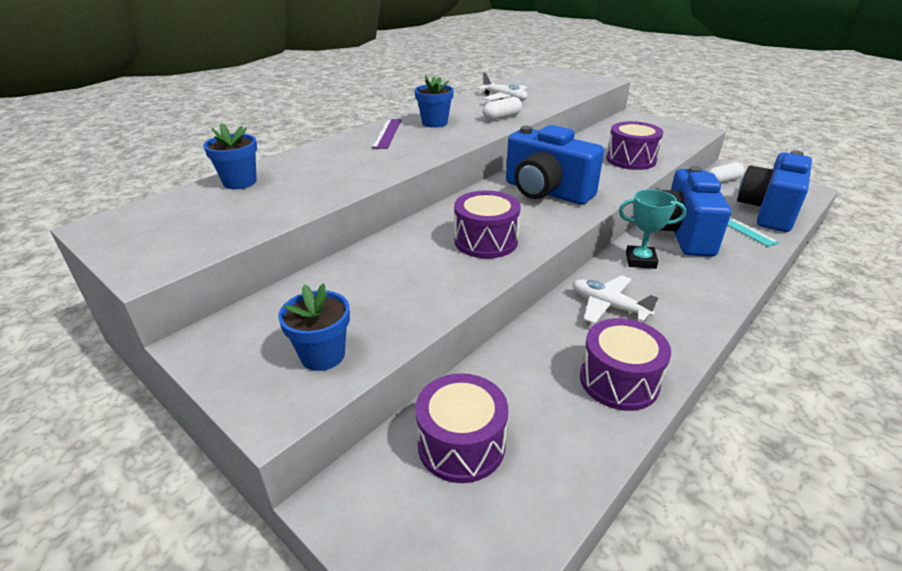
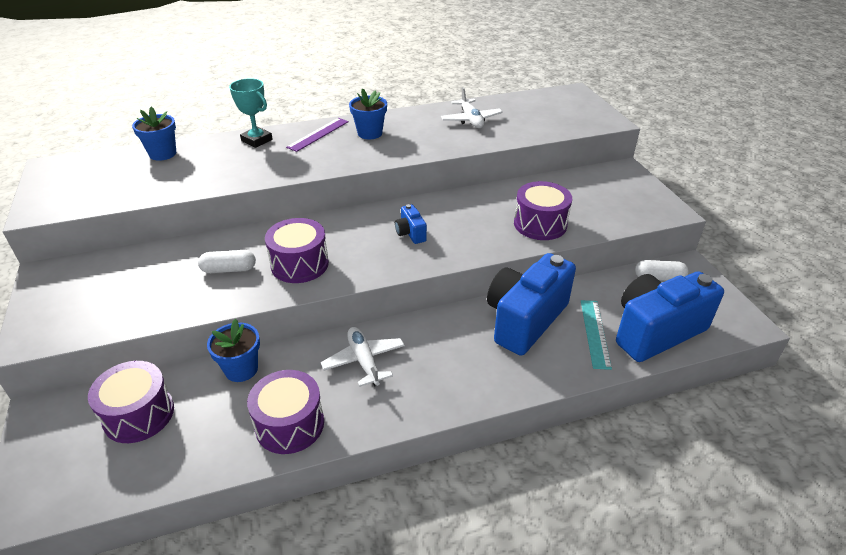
camera: 30 degrees right, 5 degrees up
(323, 355) = (94, 312): blue flower pot -> blue flower pot (241, 369)
(502, 117) = (435, 143): white capsule -> white capsule (229, 269)
(546, 192) = (410, 233): blue camera -> blue camera, size x0.43
(640, 260) = (448, 331): turquoise trophy -> turquoise trophy (257, 140)

